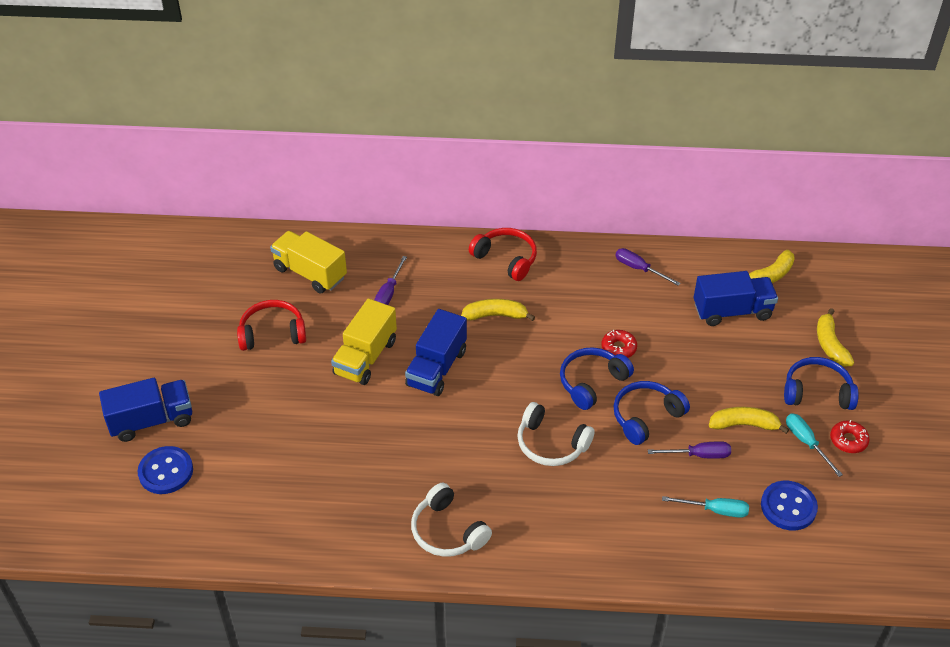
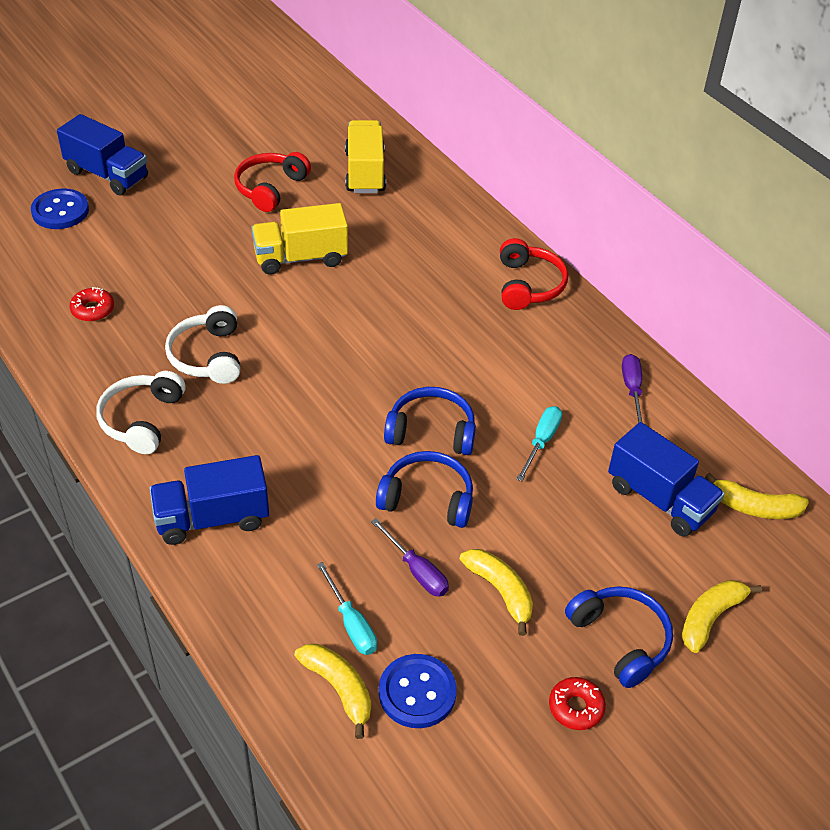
camera: 50 degrees right, 0 degrees up
(272, 333) = (270, 188): red headphones -> red headphones turned 105 degrees counterclockwise
(388, 293) = (395, 231): purple screwdriver -> none
(436, 368) = (335, 310): blue truck -> blue truck (212, 518)
(495, 315) = (445, 315): yellow banana -> yellow banana (339, 689)
(551, 444) = (318, 440): white headphones -> white headphones (208, 356)
(618, 348) = (501, 429): red donut -> red donut (93, 310)
(806, 442) = (531, 665): turquoise screwdriver -> turquoise screwdriver (541, 441)

